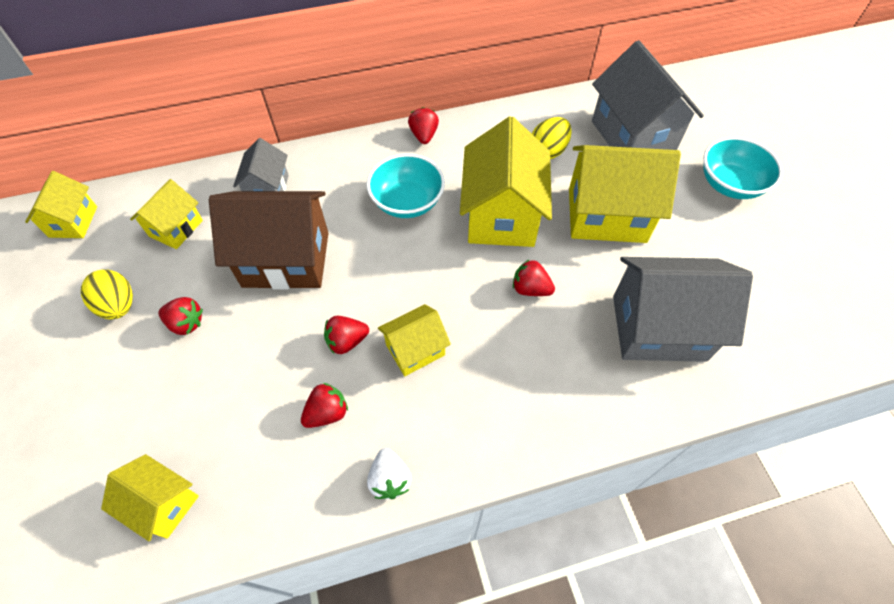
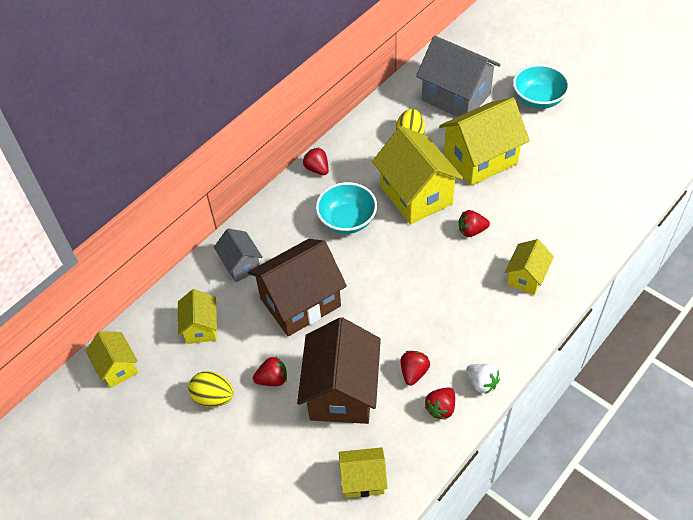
camera: 30 degrees left, 5 degrees down
(236, 383) = (341, 391): none -> brown house
(347, 341) = (388, 327): red strawberry -> red strawberry (441, 408)
(415, 350) = (434, 306): yellow house -> yellow house (526, 277)
(658, 327) = (561, 211): grey house -> none

